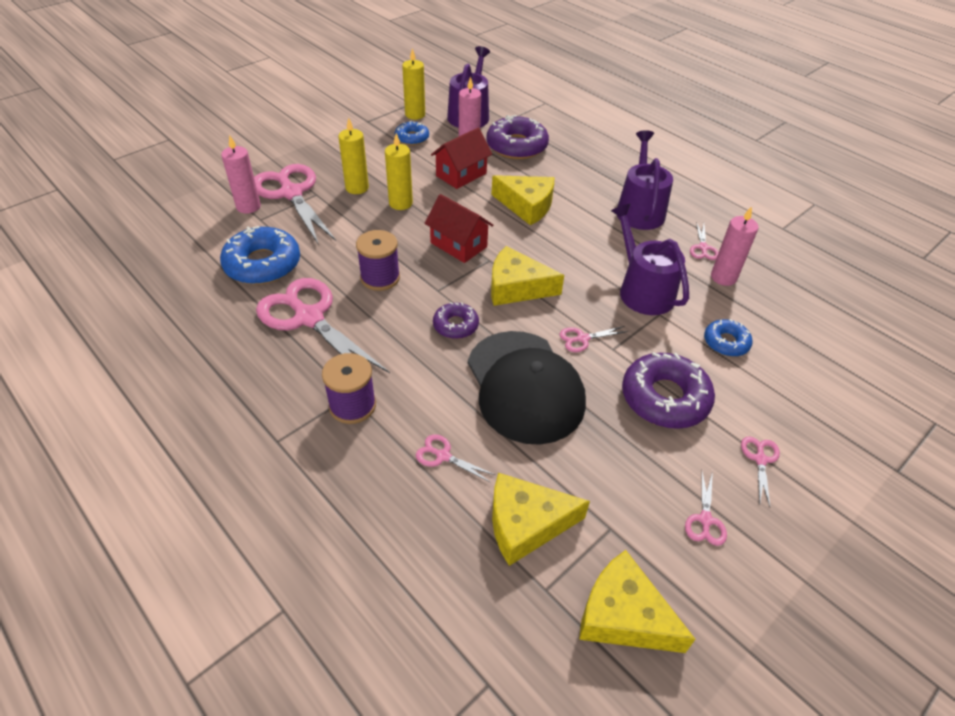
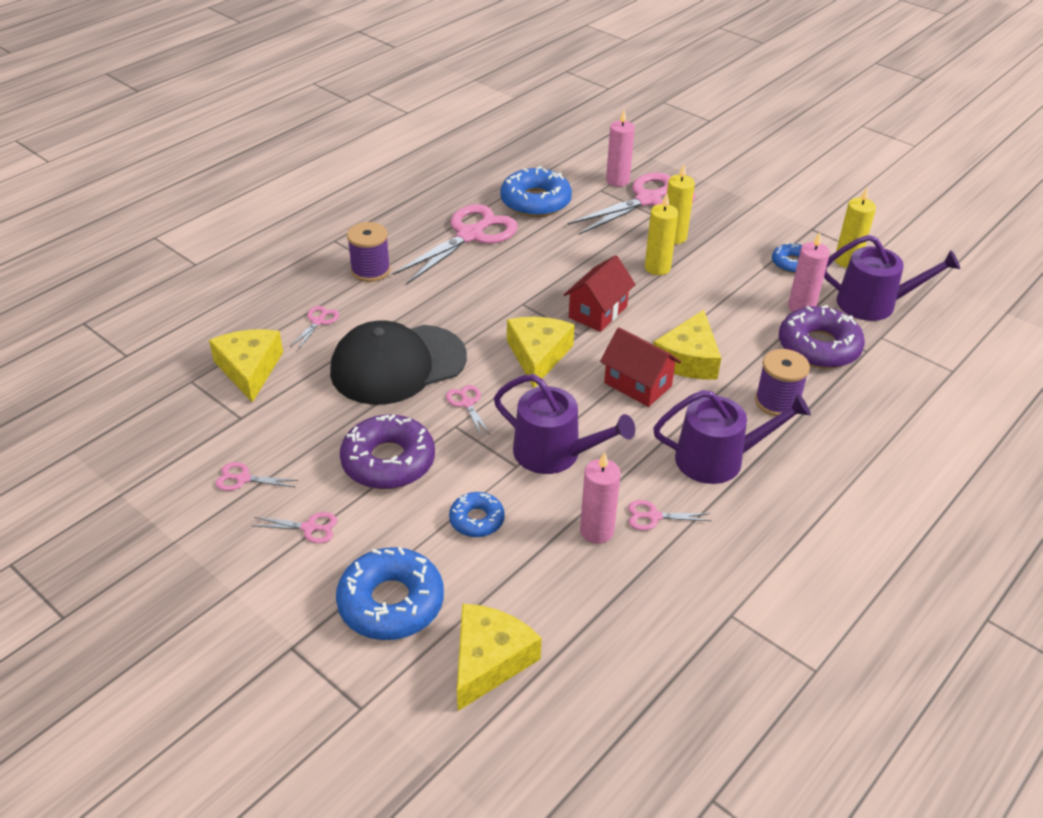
camera: 85 degrees right, 5 degrees down
(380, 278) = (532, 267): purple spool -> purple spool (777, 402)
(455, 325) = (473, 318): purple donut -> none
(461, 175) = (731, 305): red house -> red house (637, 384)
(623, 615) = (163, 422): yellow cheese -> yellow cheese (489, 661)
(642, 290) = (554, 453): purple watering can -> purple watering can turned 60 degrees clockwise
(829, 401) = (391, 602): none -> blue donut

